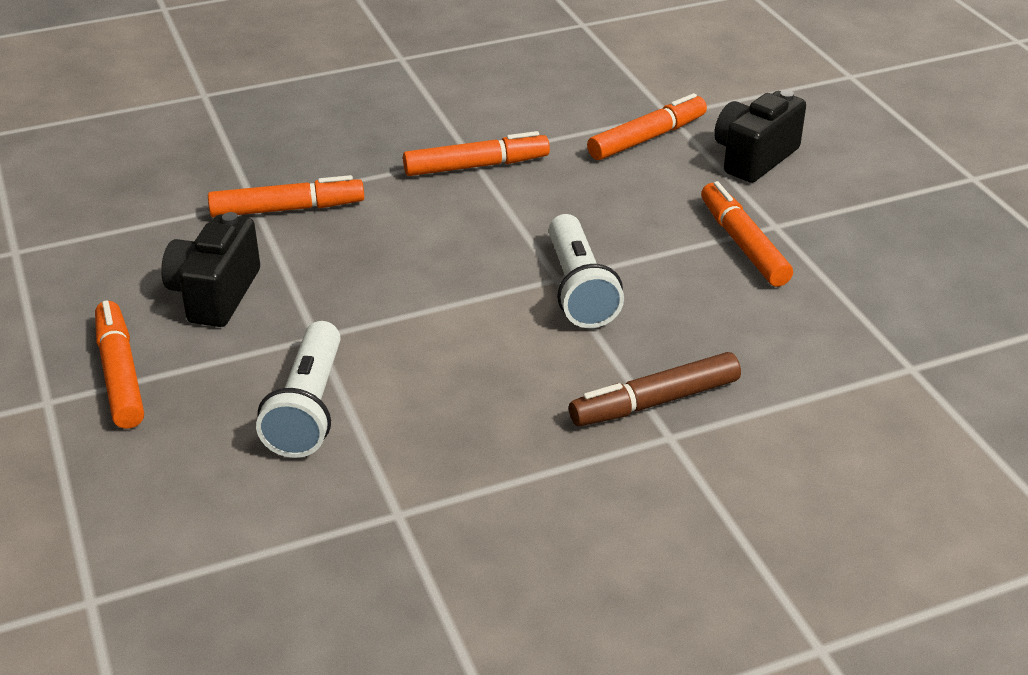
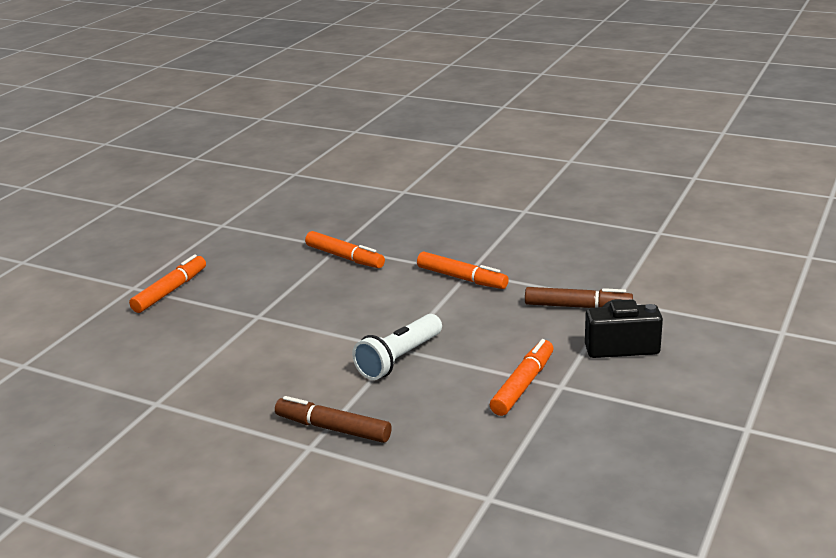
camera: 50 degrees right, 10 degrees down
(215, 294) = (254, 278): black camera -> none
(308, 408) = (203, 342): white flashlight -> none
(647, 138) = (577, 306): orange marker -> brown marker

